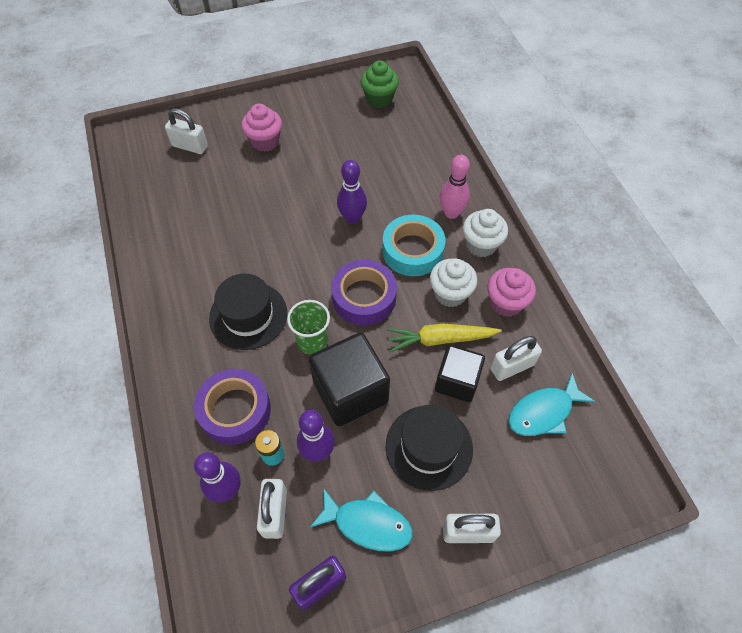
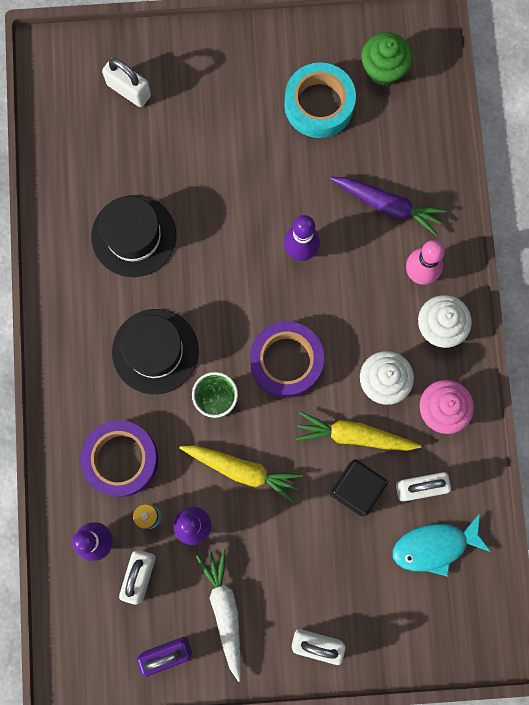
camera: 15 degrees right, 20 degrees up
(265, 142) = (222, 106): pink cupcake -> none
(350, 391) = (242, 470): black cube -> yellow carrot
(367, 524) = (224, 610): turquoise fish -> white carrot
(410, 176) = (387, 205): none -> purple carrot
(412, 250) = (358, 314): turquoise tape -> turquoise tape (319, 105)
(429, 447) = (305, 551): black hat -> black hat (134, 236)

